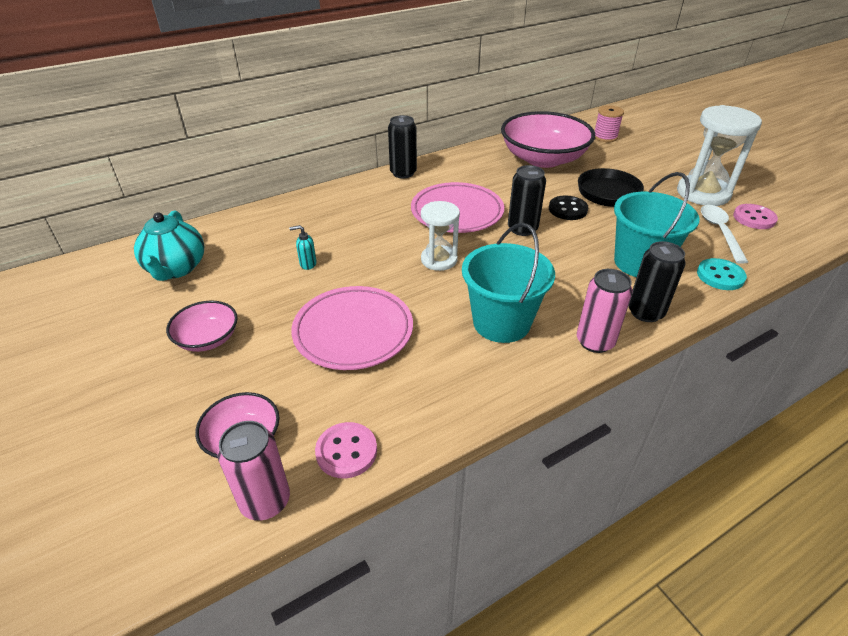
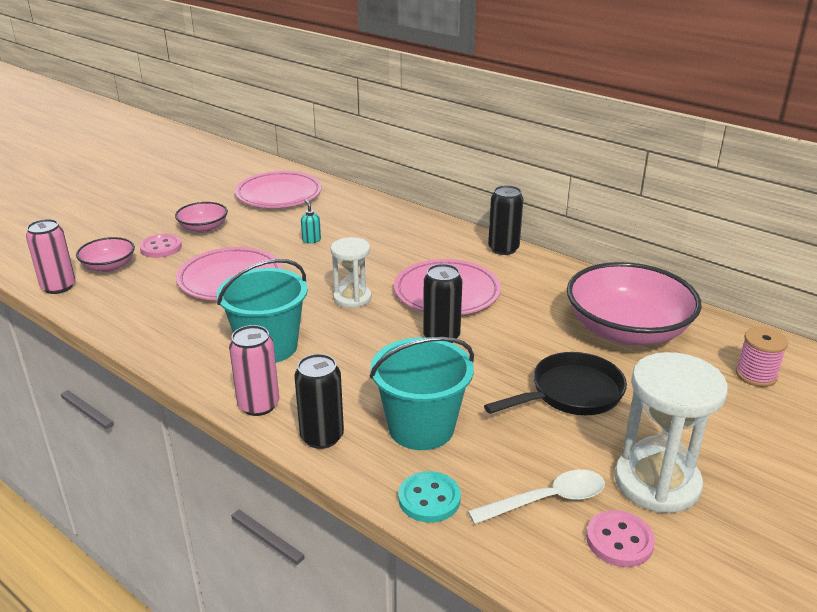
camera: 70 degrees right, 10 degrees down
(176, 269) = (279, 194): turquoise teapot -> pink plate
(346, 451) = (102, 305): pink button -> pink button (161, 248)
(567, 209) = (508, 363): black button -> none

